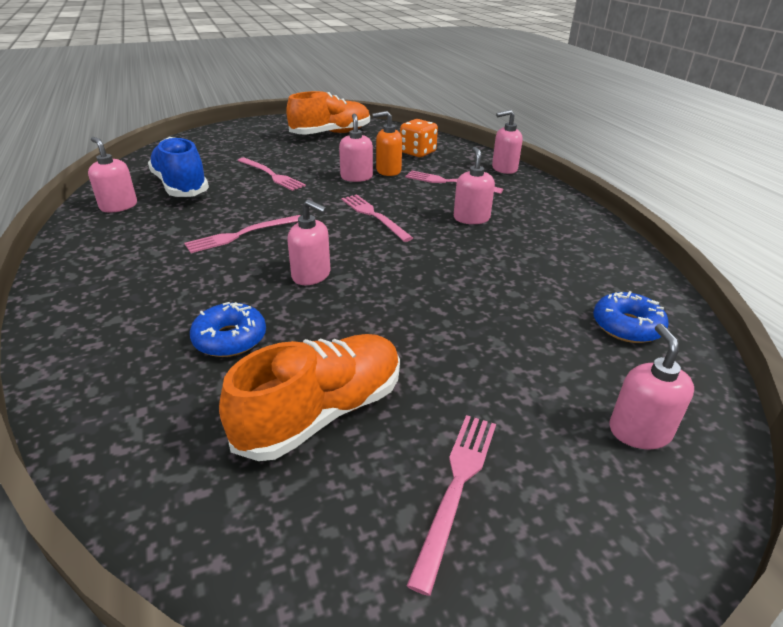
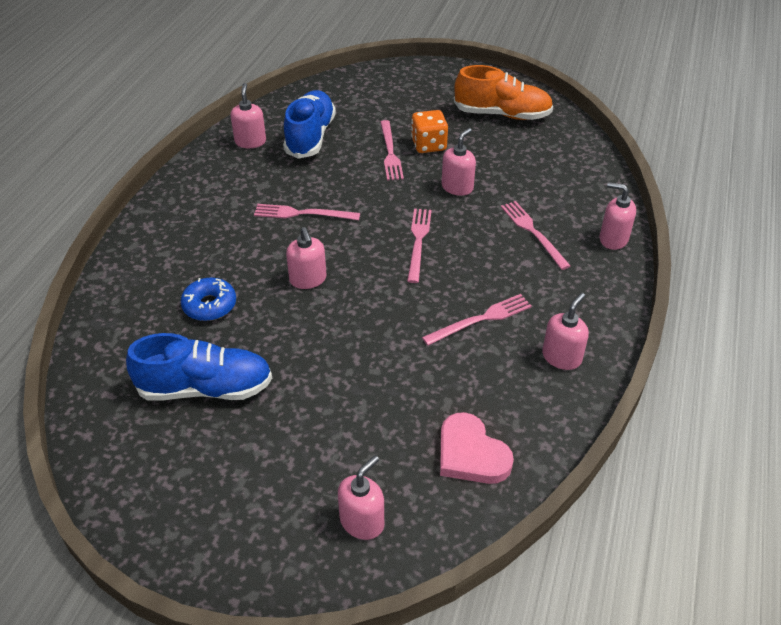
camera: 40 degrees right, 10 degrees up
(321, 413) = (205, 388): orange shoe -> blue shoe
(388, 171) = (495, 191): orange soap dispenser -> none
(417, 152) = (554, 178): orange dice -> orange dice (428, 145)
(456, 487) = (221, 476): pink fork -> pink fork (481, 319)
(471, 218) = (495, 285): pink soap dispenser -> pink soap dispenser (561, 357)
(627, 326) = (471, 454): blue donut -> pink heart

